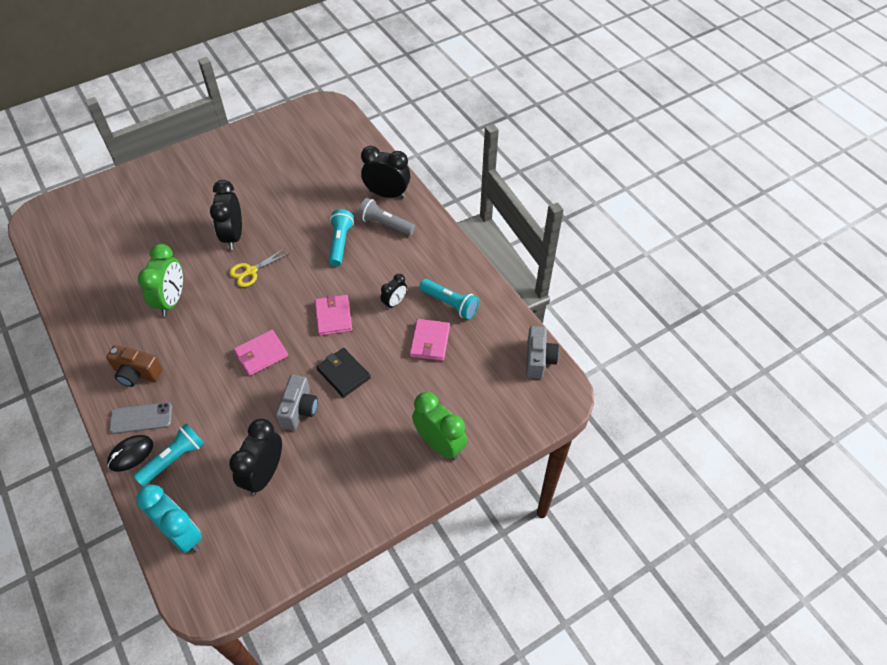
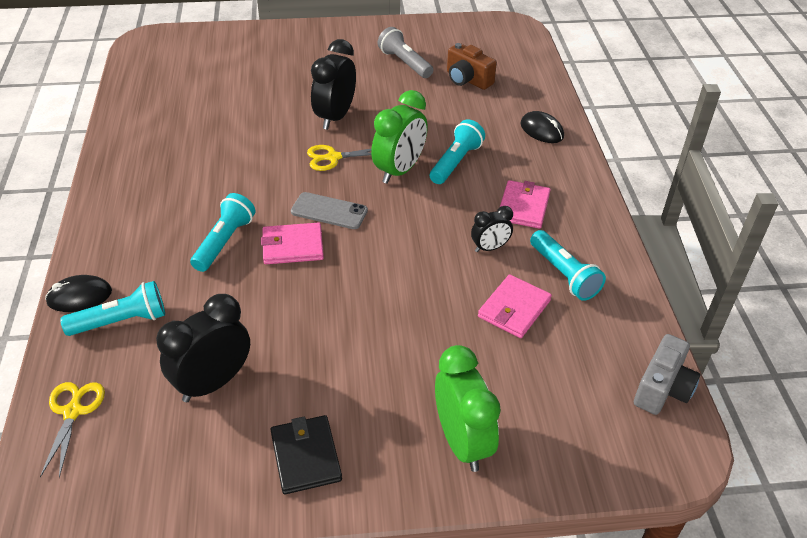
camera: 25 degrees right, 10 degrees down
(137, 373) = (143, 216): brown camera -> brown camera (467, 80)
(141, 418) = (116, 263): grey phone -> grey phone (329, 211)
(172, 300) = (228, 157): green clock -> green clock (399, 171)
(182, 534) = (73, 412): turquoise clock -> yellow scissors
(210, 370) = (224, 242): none -> turquoise flashlight
(299, 409) = (300, 324): grey camera -> none
(333, 316) = (403, 236): pink wallet -> pink wallet (523, 207)
(343, 374) = (379, 305): black wallet -> black wallet (305, 456)
(385, 224) = (523, 160): grey flashlight -> grey flashlight (405, 63)
(387, 194) = (541, 130): black clock -> black mouse

